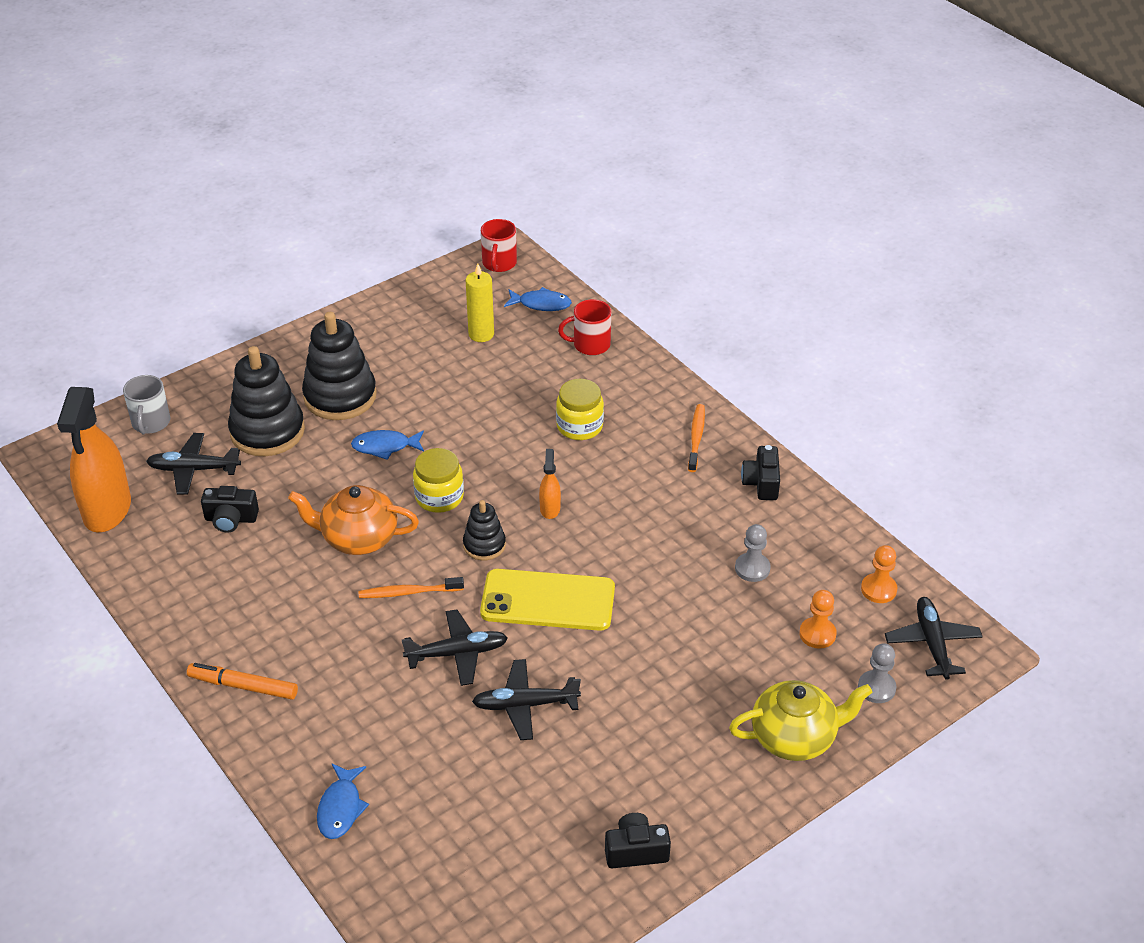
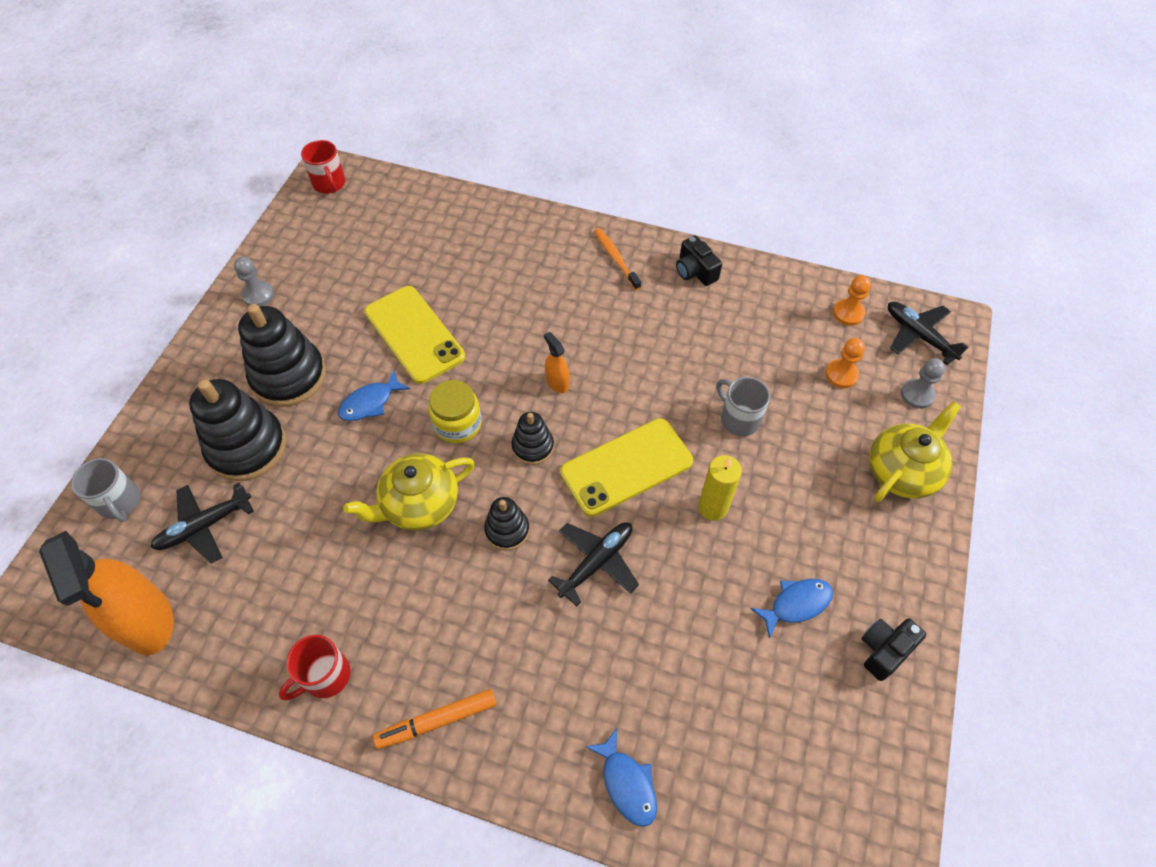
camera: 35 degrees left, 15 degrees up
(231, 519) = (284, 556): black camera -> none
(358, 538) = (419, 504): orange teapot -> yellow teapot
(408, 592) = (507, 530): orange toothbrush -> black stacking toy
(465, 414) = (414, 334): none -> yellow phone
(481, 334) = (367, 255): yellow candle -> yellow candle (713, 507)
(525, 705) = (690, 575): black plane -> none
(541, 304) = (396, 203): blue fish -> blue fish (796, 604)
(579, 426) = (518, 296): yellow jar -> none
(590, 345) = (466, 220): red mug -> red mug (325, 676)
(683, 617) = (739, 418): none -> grey mug
(752, 568) = (750, 347): grey pawn -> grey pawn (258, 295)

